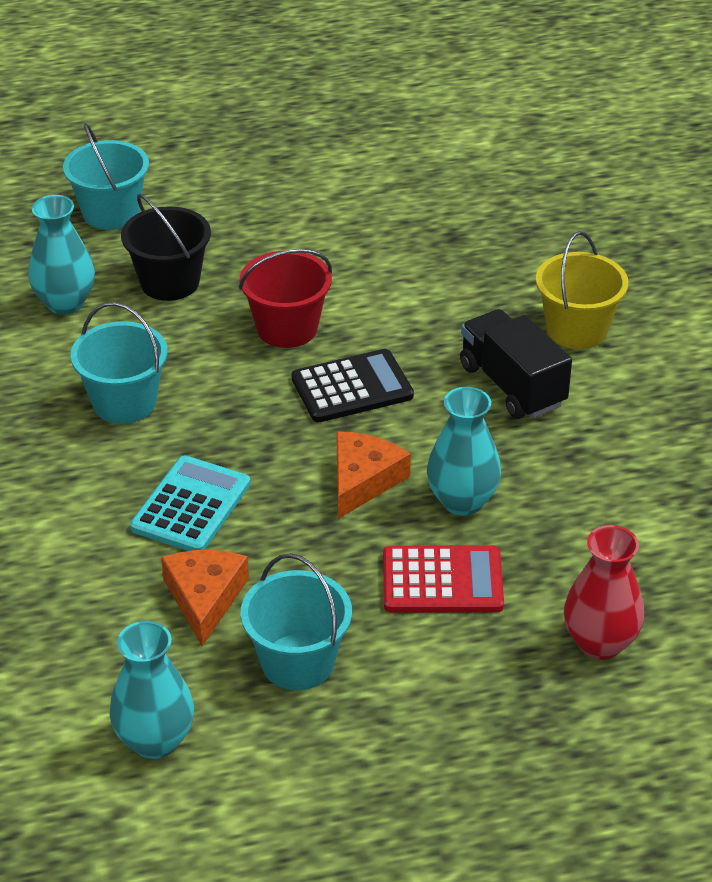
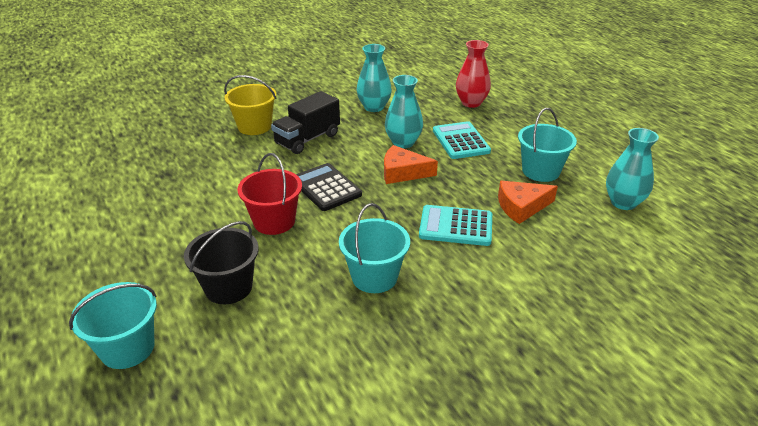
camera: 105 degrees left, 5 degrees down
(65, 303) = (265, 341): turquoise vase -> turquoise vase (374, 107)
(442, 581) = (461, 141): red calculator -> turquoise calculator

